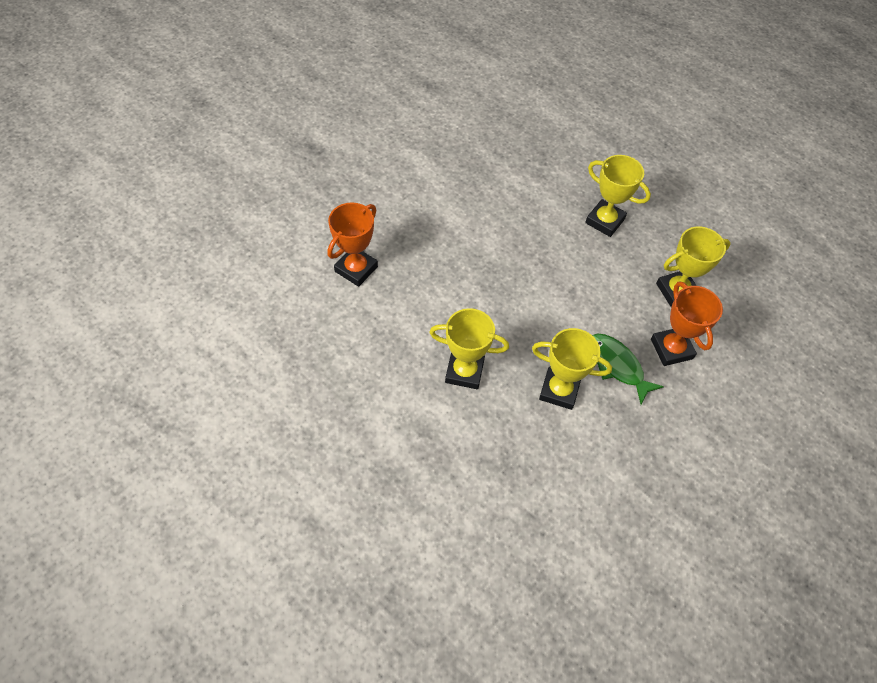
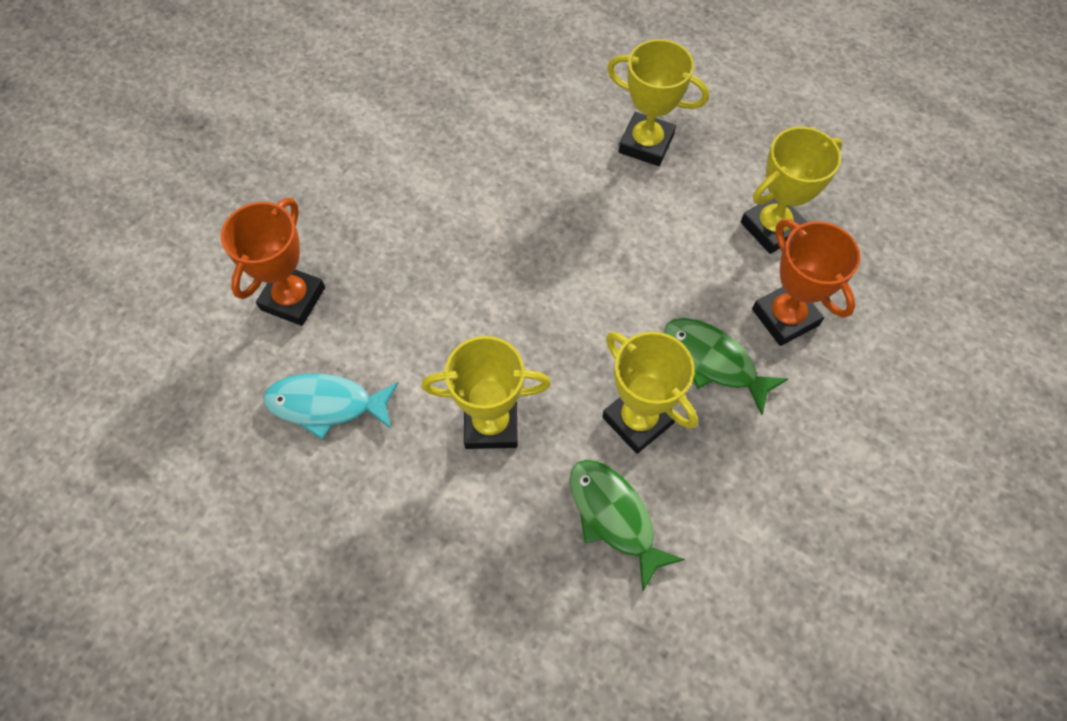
camera: 10 degrees left, 5 degrees up
(363, 337) = (326, 405): none -> turquoise fish
(530, 445) = (614, 516): none -> green fish
(559, 390) = (638, 420): yellow trophy -> yellow trophy turned 45 degrees clockwise

